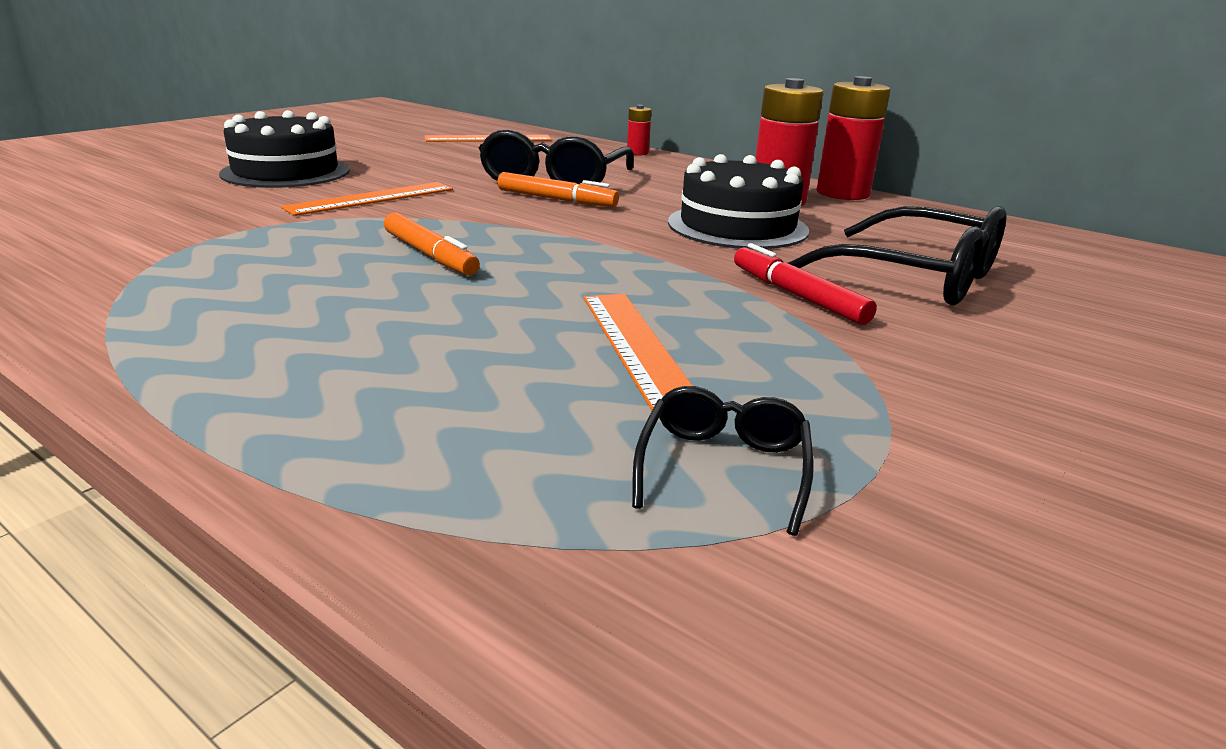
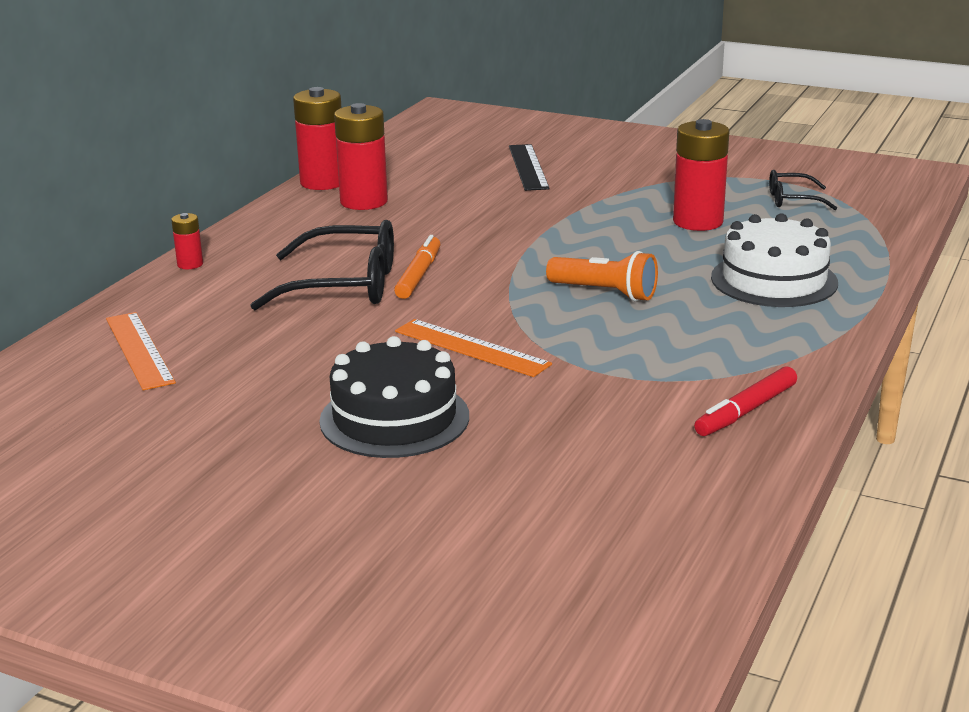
camera: 100 degrees left, 0 degrees up
(349, 353) = (774, 280): none -> white cake
(430, 255) = (605, 293): orange marker -> orange flashlight
(636, 346) = (698, 222): orange ruler -> red battery
(737, 226) = (452, 211): black cake -> none
(797, 296) = (588, 192): red marker -> red marker (746, 411)
(916, 277) = (528, 167): black glasses -> black ruler

